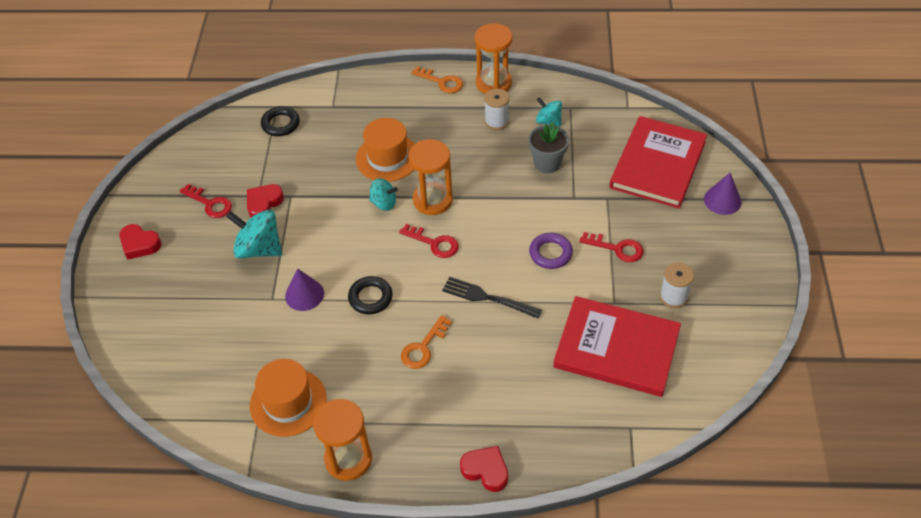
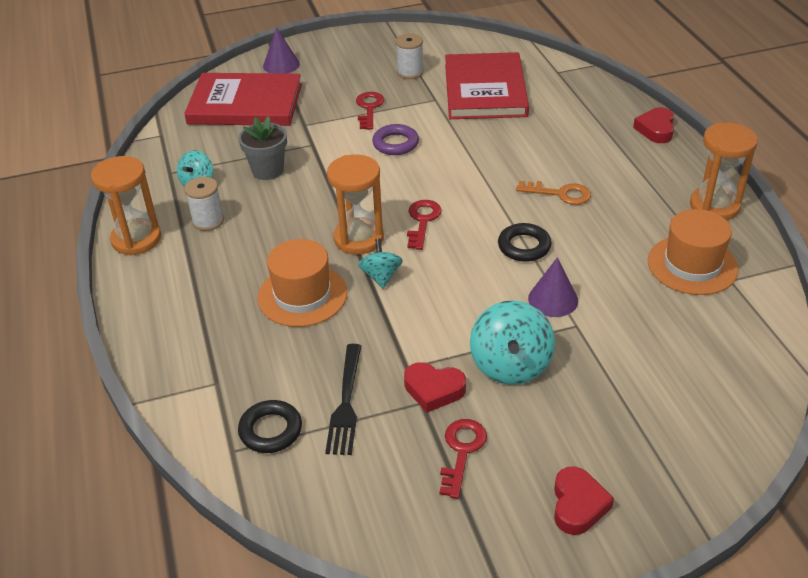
camera: 110 degrees left, 10 degrees down
(441, 82) = (142, 285): orange key -> none
(487, 298) = (474, 169): black fork -> black fork (346, 403)

